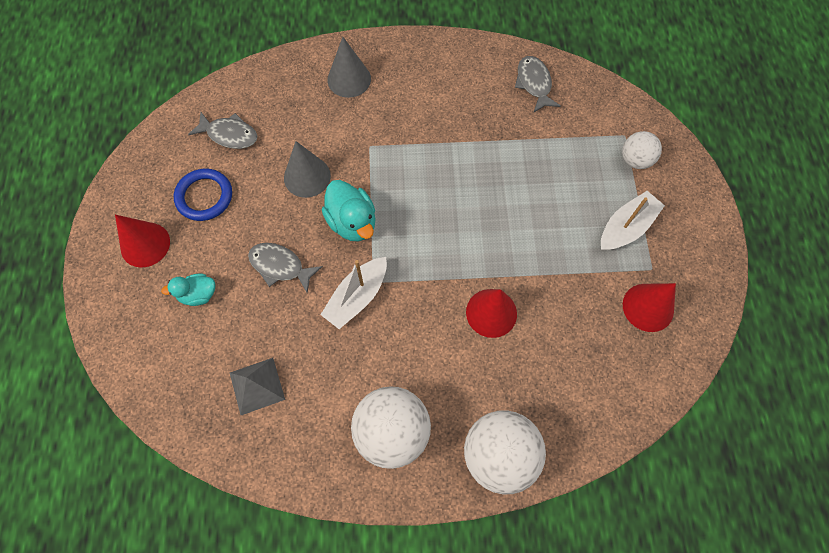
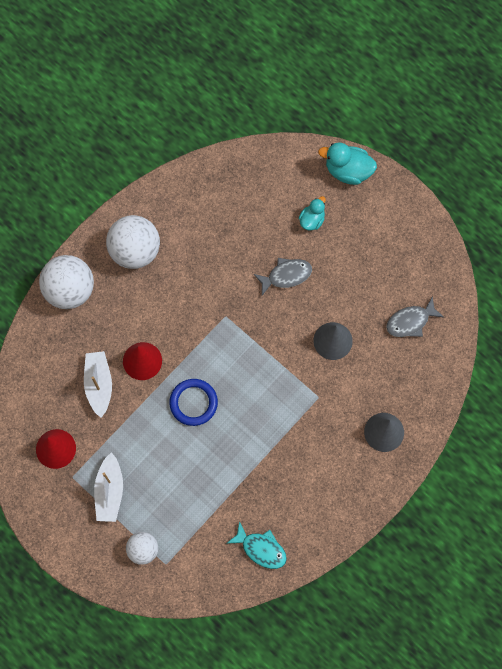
camera: 135 degrees right, 5 degrees up
(145, 244) = (374, 216): red cone -> none
(204, 196) = (376, 272): blue ring -> blue ring (193, 403)
(257, 386) = (227, 208): grey pyramid -> none
(352, 222) = (275, 339): turquoise duck -> turquoise duck (348, 171)
(357, 297) = (225, 299): white boat -> white boat (99, 385)
(534, 84) = (261, 549): grey fish -> turquoise fish

